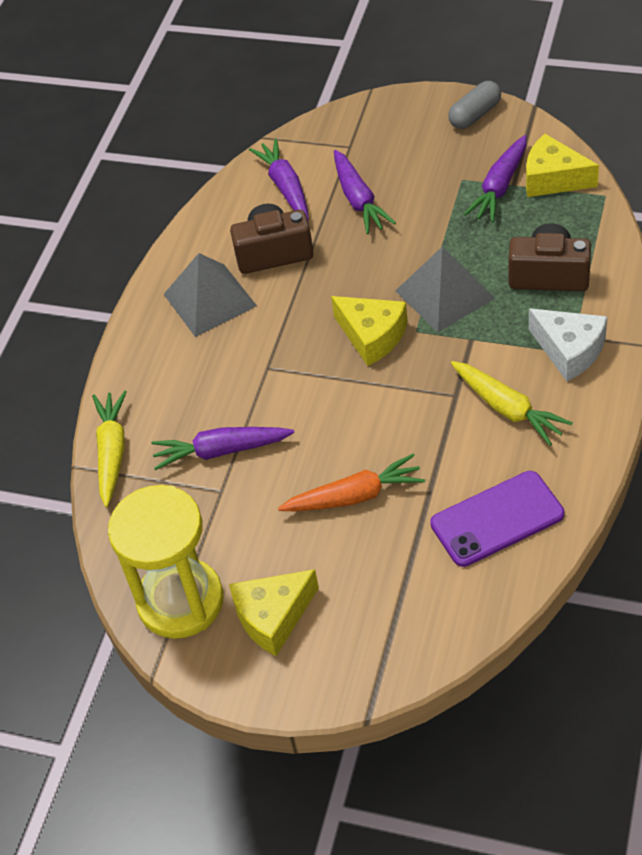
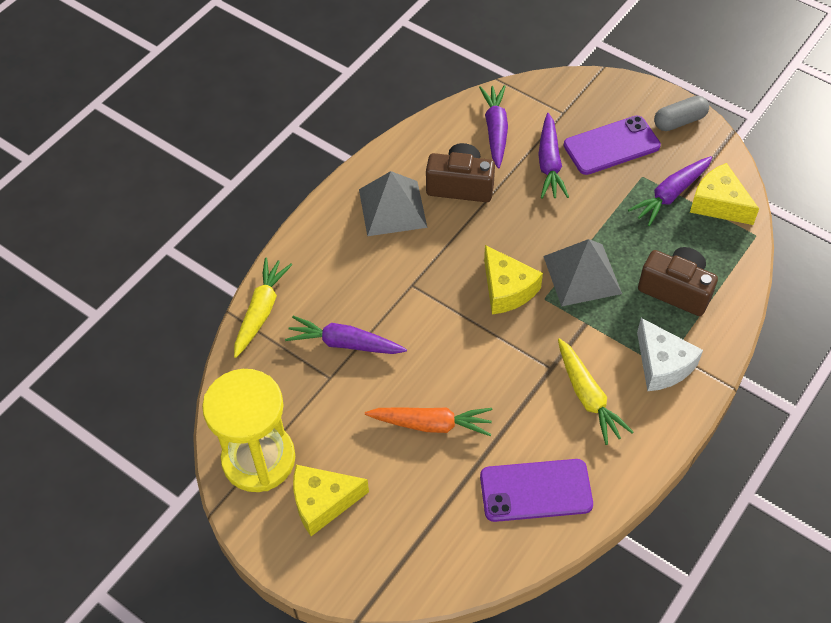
camera: 15 degrees right, 5 degrees up
(415, 161) = (611, 146): none -> purple phone

